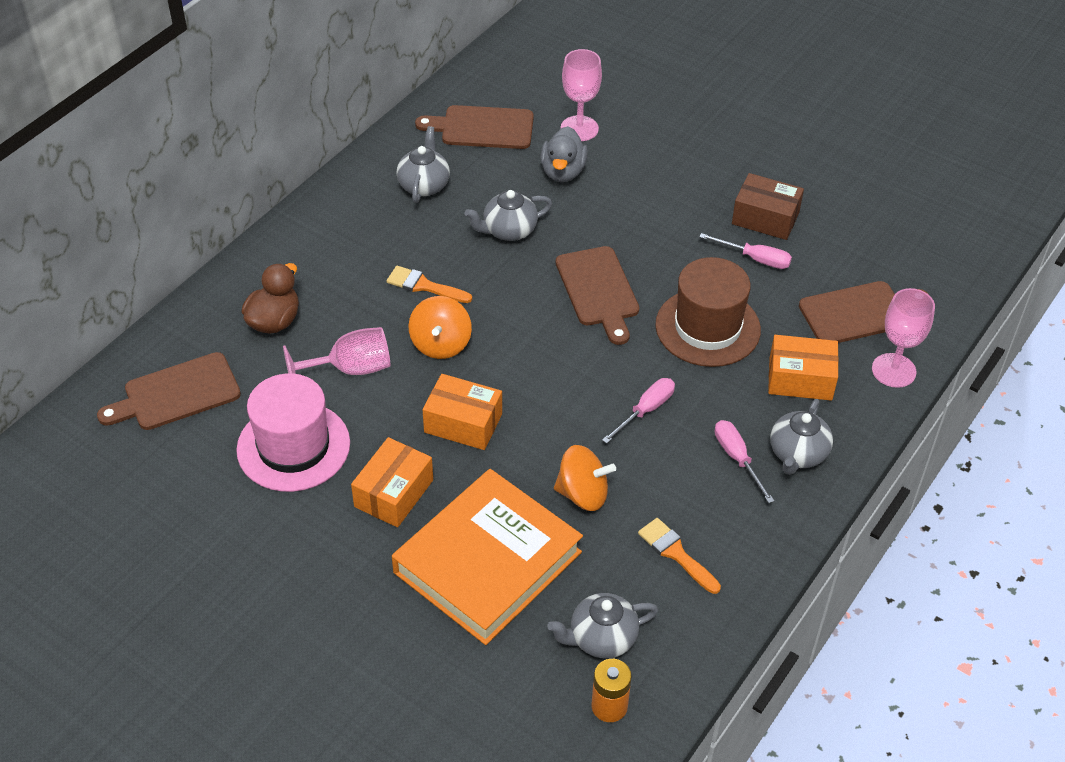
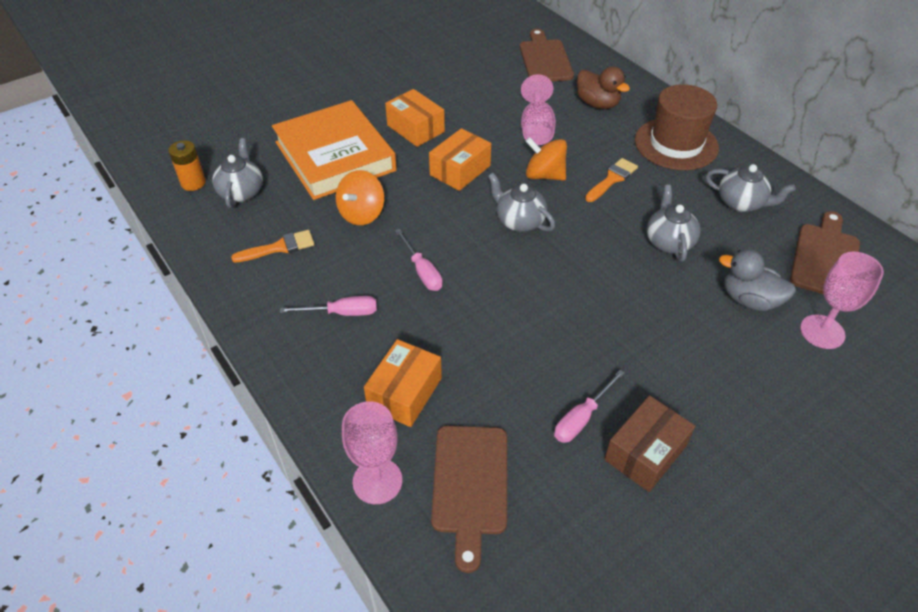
camera: 110 degrees right, 0 degrees up
(293, 446) = (477, 96): pink hat -> none
(598, 290) = (573, 280): brown cutting board -> none
(707, 327) = (499, 344): brown hat -> brown hat (676, 144)
(797, 454) = (322, 356): grey teapot -> grey teapot (519, 221)

